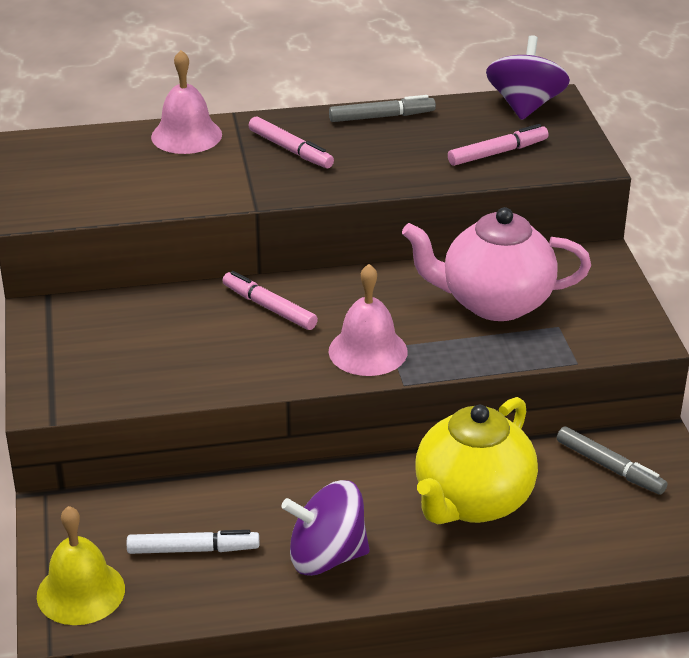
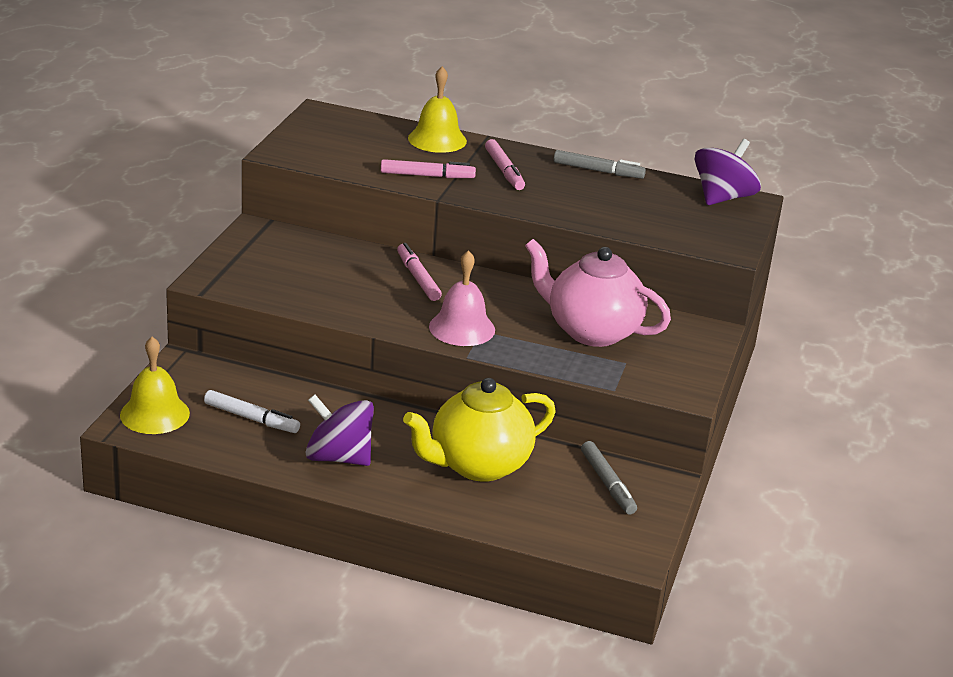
camera: 25 degrees right, 5 degrees down
(186, 135) = (437, 139): pink bell -> yellow bell
(497, 153) = (663, 221): pink marker -> pink marker (427, 176)

